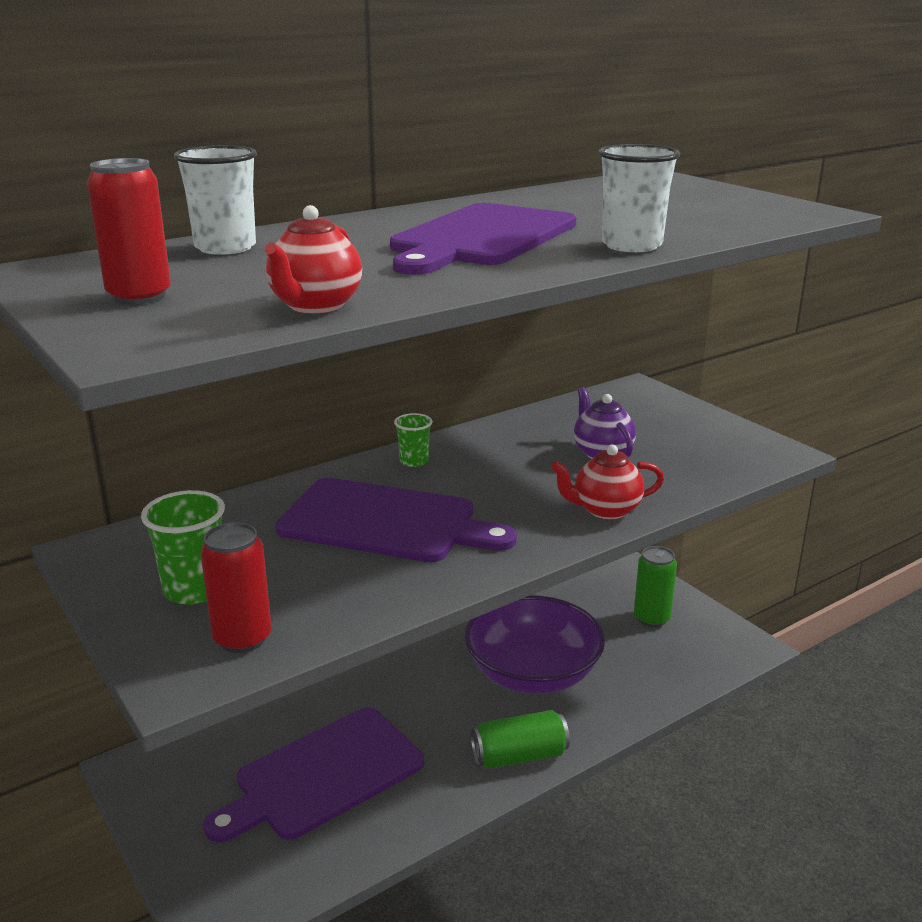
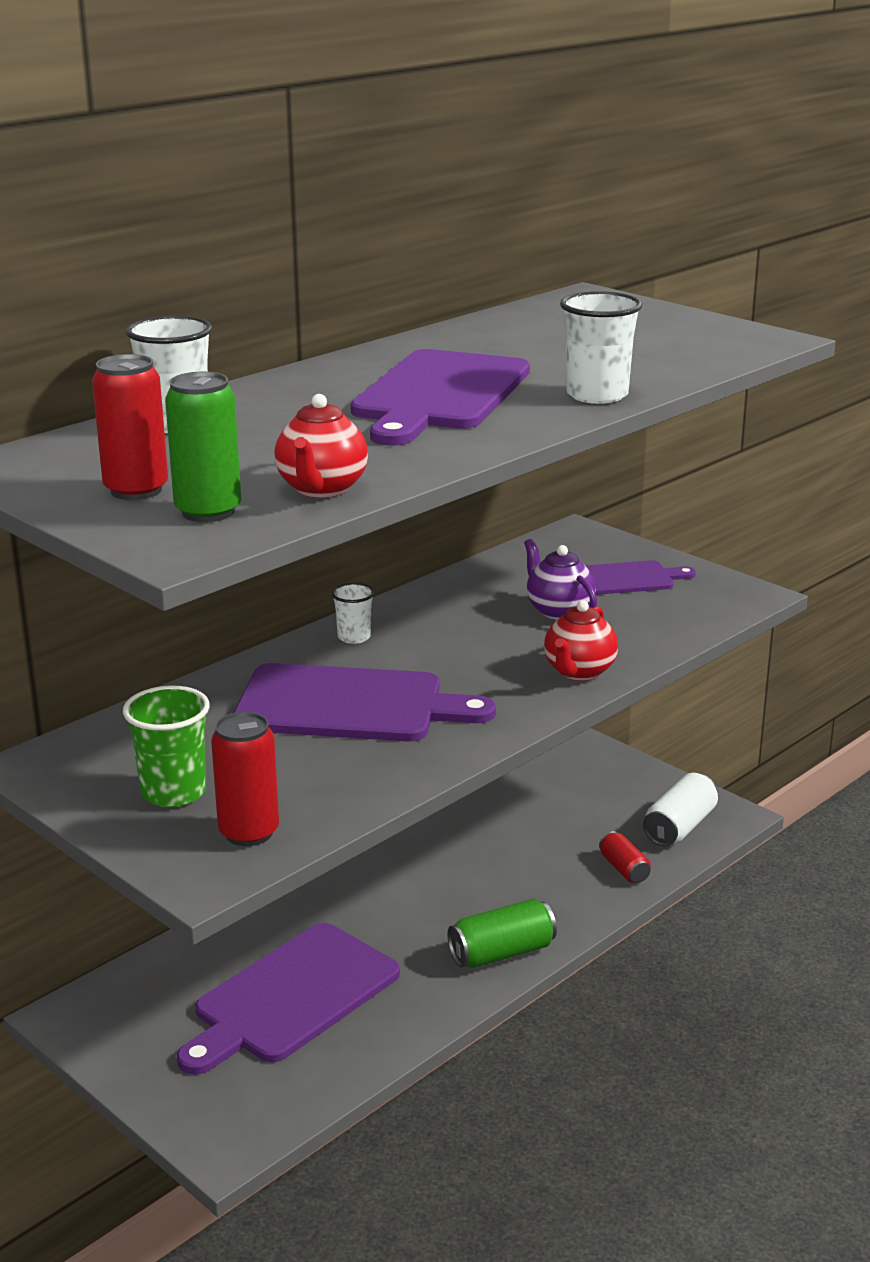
camera: 10 degrees left, 0 degrees up
(414, 461) = (354, 637): green cup -> white cup
(532, 674) = (495, 869): purple bowl -> none
(605, 510) = (579, 672): red teapot -> red teapot turned 45 degrees counterclockwise
(646, 687) = (624, 869): none -> red can
(651, 618) = (615, 796): green can -> green can (208, 512)
(671, 430) = (627, 579): none -> purple cutting board
(703, 652) = (679, 827): none -> white can

